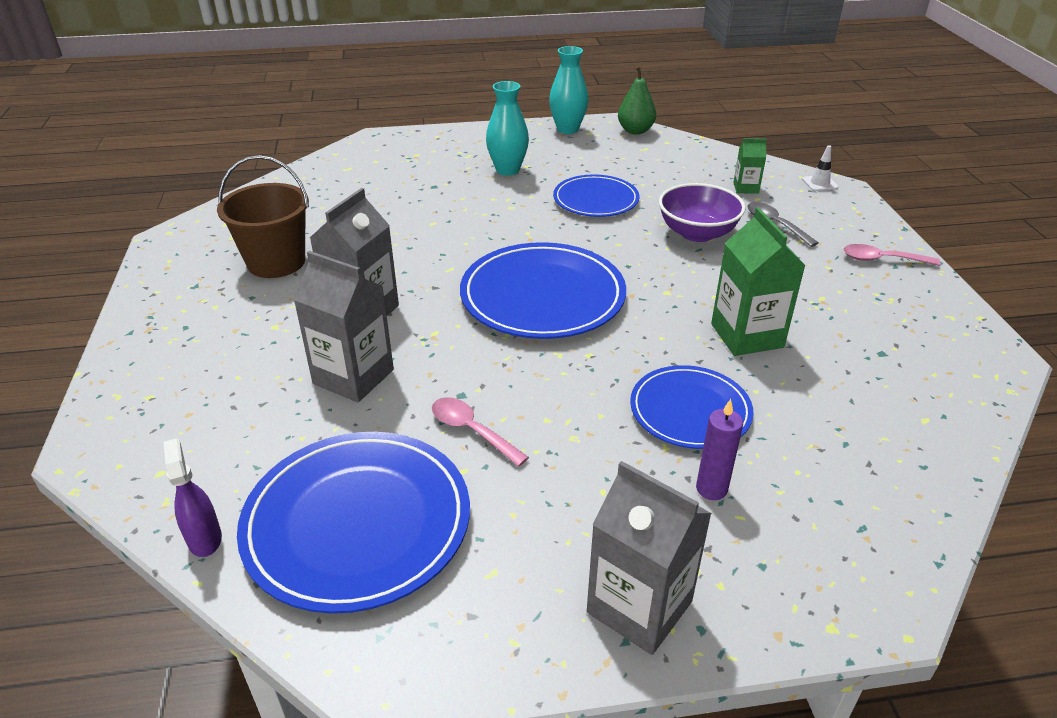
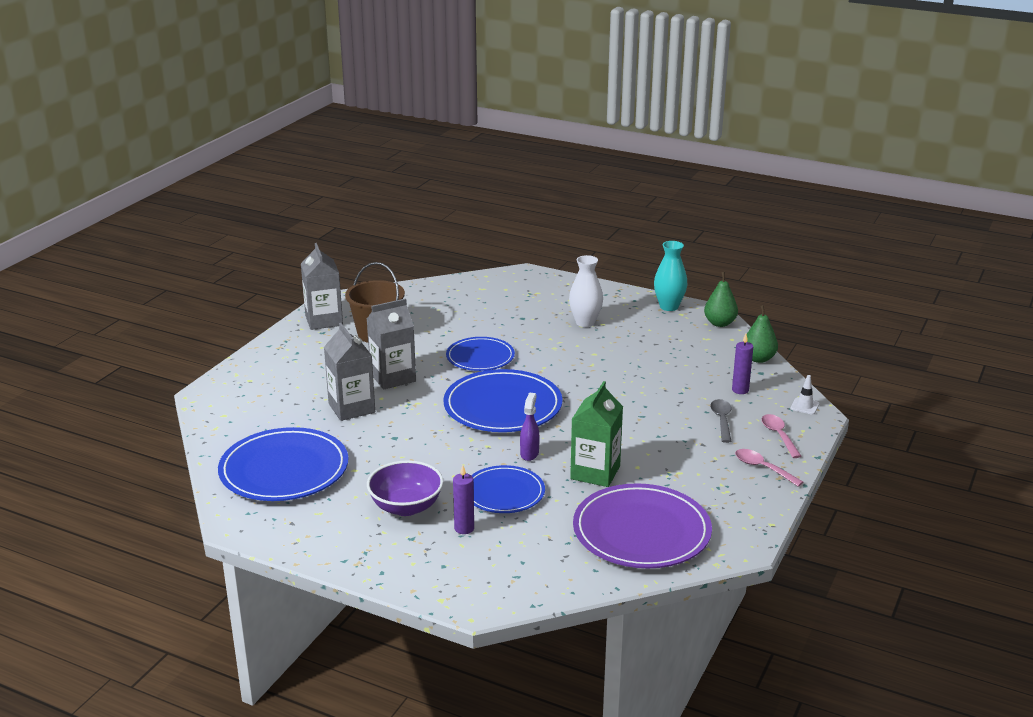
camera: 35 degrees right, 10 degrees down
(204, 538) = (217, 448): purple spray bottle -> purple spray bottle (529, 453)
(472, 431) = (379, 455): pink spoon -> pink spoon (779, 435)
(507, 170) = (585, 322): turquoise vase -> white vase
(595, 200) = (617, 362): blue plate -> blue plate (480, 357)
(639, 607) = (365, 553): grey carton -> grey carton (324, 320)
(697, 233) = (656, 406): purple bowl -> purple bowl (406, 507)
(716, 152) = (758, 359): none -> green pear
(745, 188) = (740, 390): green carton -> purple candle
(892, 387) = (641, 531): none -> purple plate

